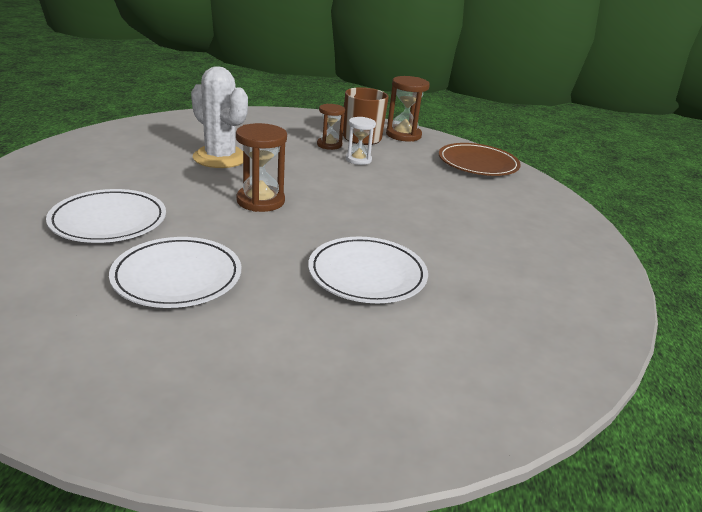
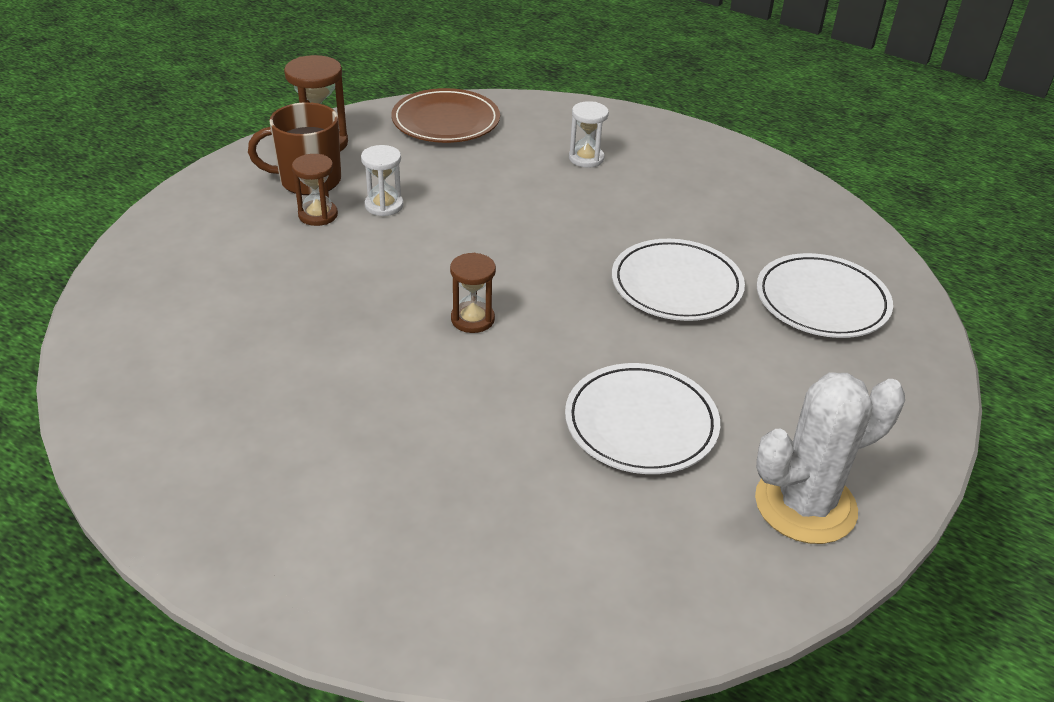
camera: 65 degrees left, 10 degrees up
(108, 221) = (474, 467): white plate -> white plate (822, 301)
(220, 158) = (308, 326): white cactus -> white cactus (805, 505)
(260, 201) = (472, 319): brown hourglass -> brown hourglass, size x0.66
(500, 216) = (586, 158): none -> white hourglass

